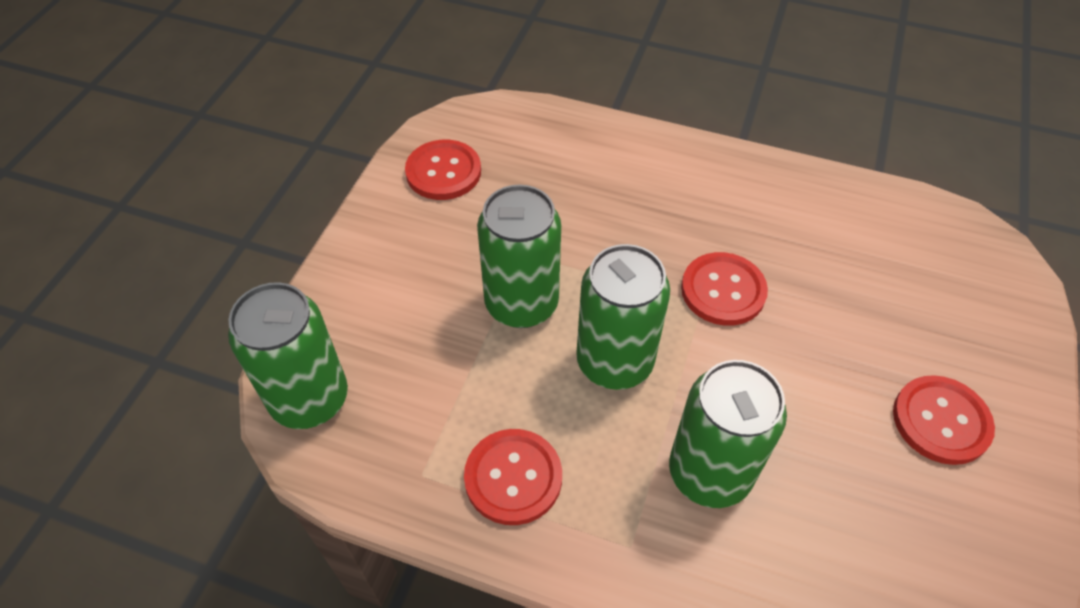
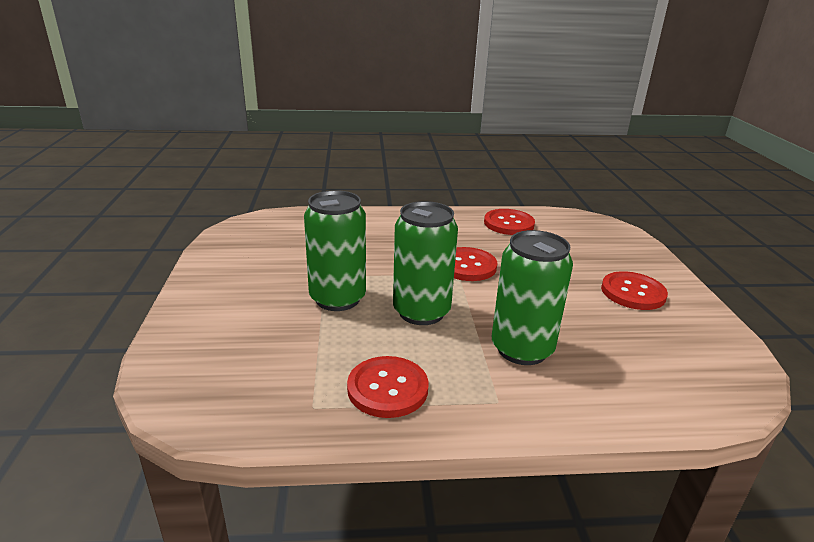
camera: 25 degrees left, 25 degrees down
(310, 399) = (190, 387): green can -> none
(443, 172) = (242, 249): red button -> red button (508, 224)

